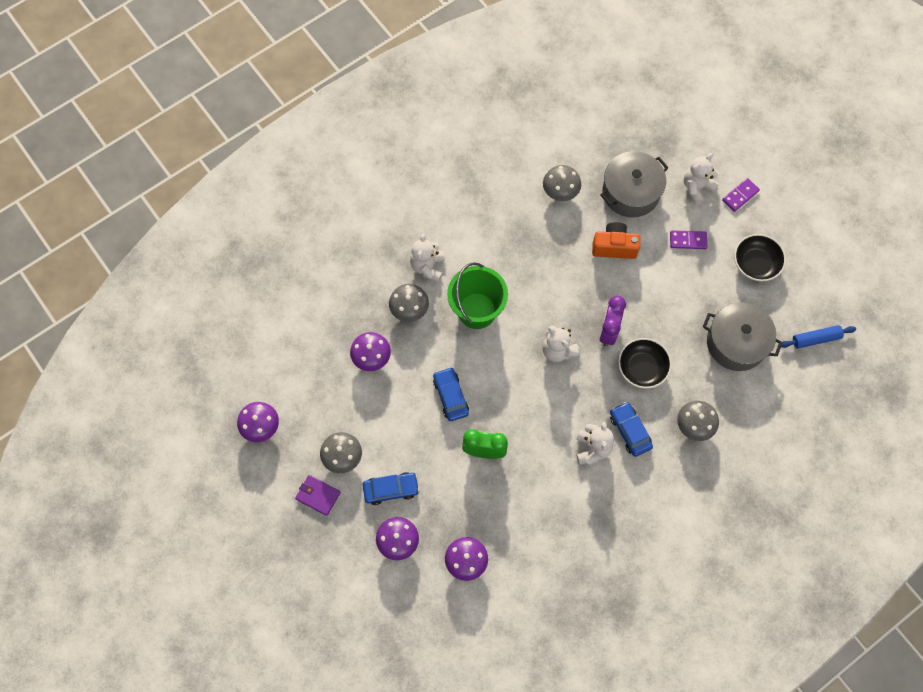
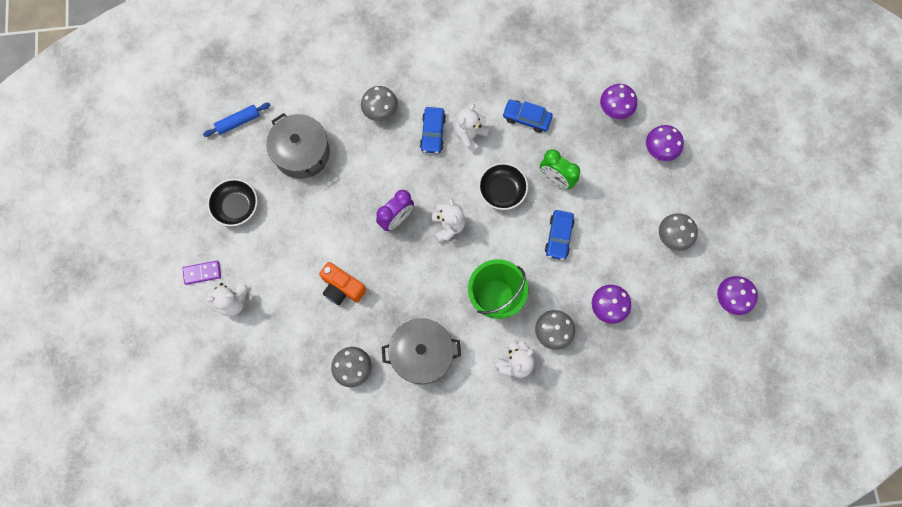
camera: 150 degrees left, 5 degrees up
(318, 496) = (707, 216): purple wallet -> none
(391, 489) = (646, 190): blue car -> blue car (526, 118)
(631, 192) = (292, 331): grey pot -> grey pot (422, 354)
(642, 368) = (390, 174): black bowl -> black bowl (502, 191)
(688, 240) = (276, 258): purple domino -> none
(815, 339) = (238, 122): blue rolling pin -> blue rolling pin turned 45 degrees counterclockwise

